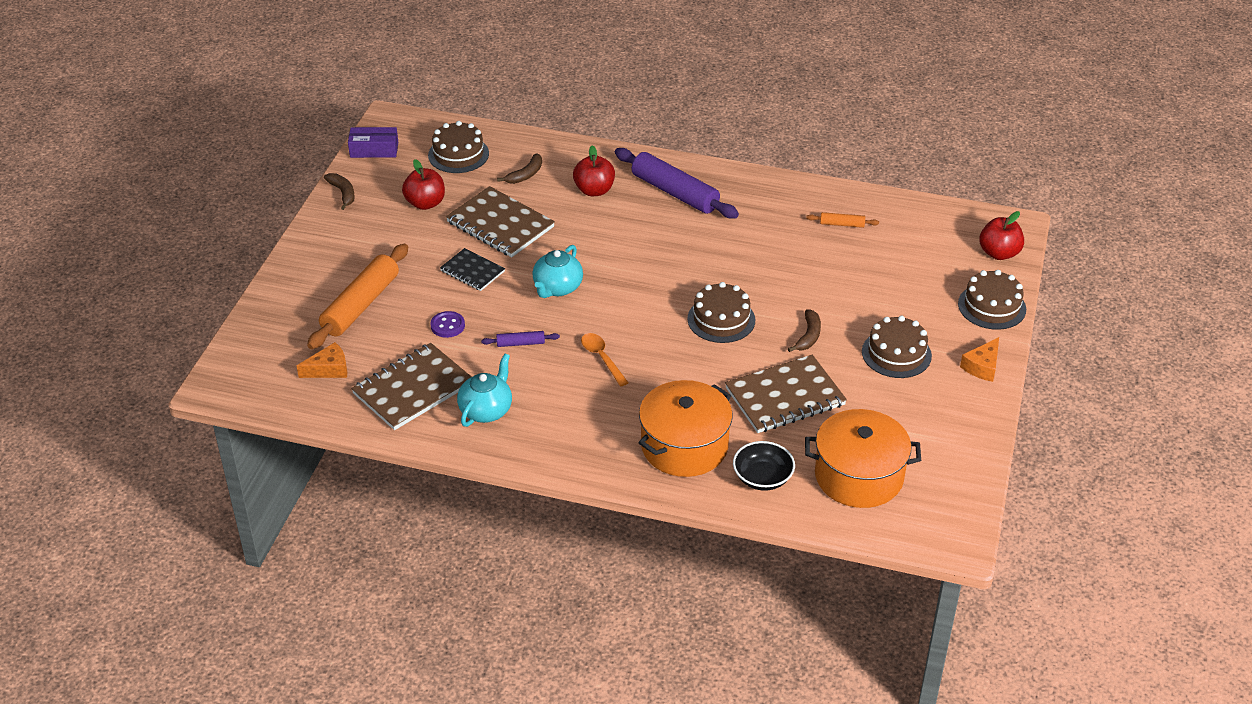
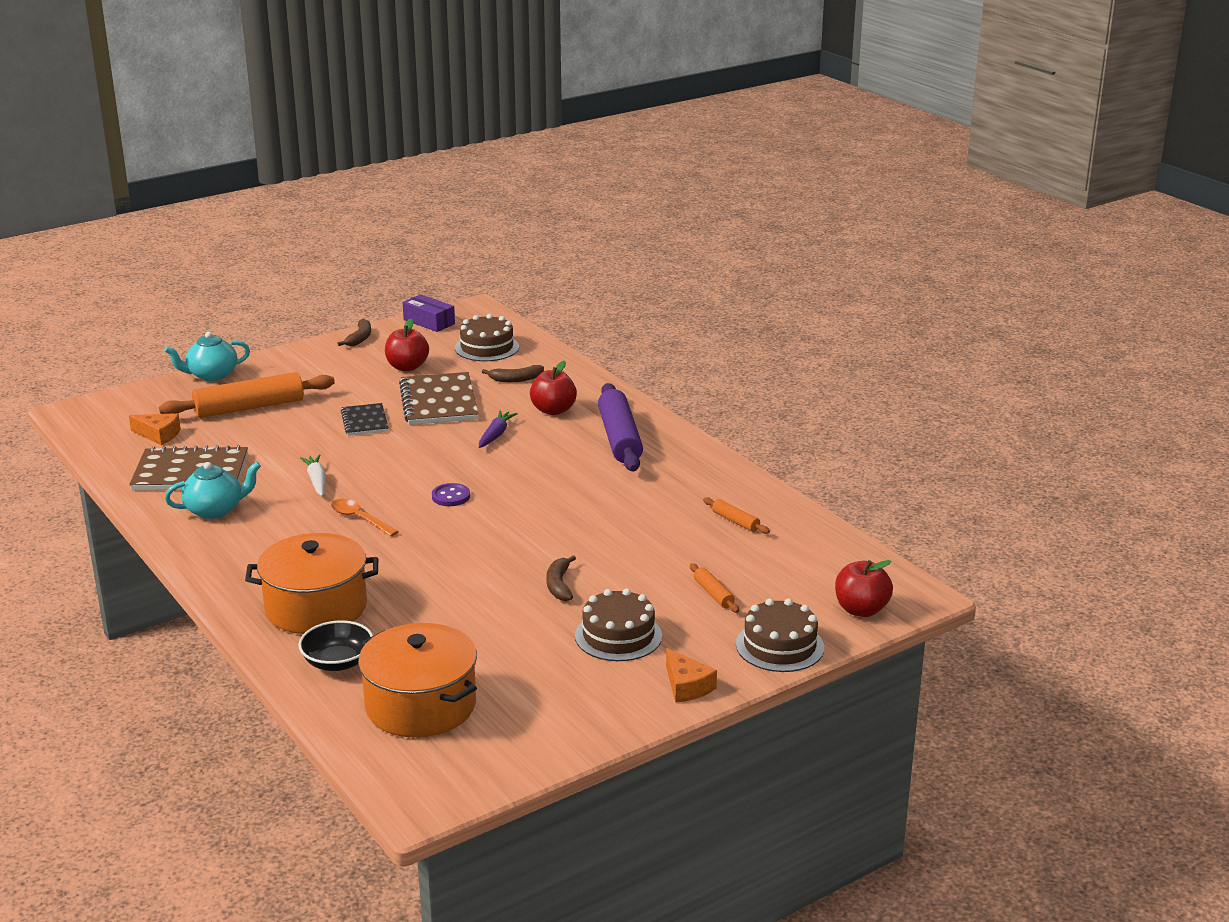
camera: 40 degrees right, 15 degrees down
(447, 326) = (285, 446): purple button -> purple button (451, 496)
(520, 343) = (317, 481): purple rolling pin -> white carrot
(557, 288) = (409, 459): turquoise teapot -> turquoise teapot (211, 375)
(586, 233) = (496, 435): none -> purple carrot
(602, 358) = (359, 519): orange spoon -> orange spoon turned 60 degrees counterclockwise
(721, 319) = (503, 538): brown cake -> none
(785, 397) = (460, 616): brown notebook -> none
(808, 336) = (559, 585): brown banana -> brown banana turned 120 degrees clockwise
(905, 289) = (713, 594): none -> orange rolling pin
(982, 366) = (686, 686): orange cheese -> orange cheese turned 105 degrees counterclockwise

